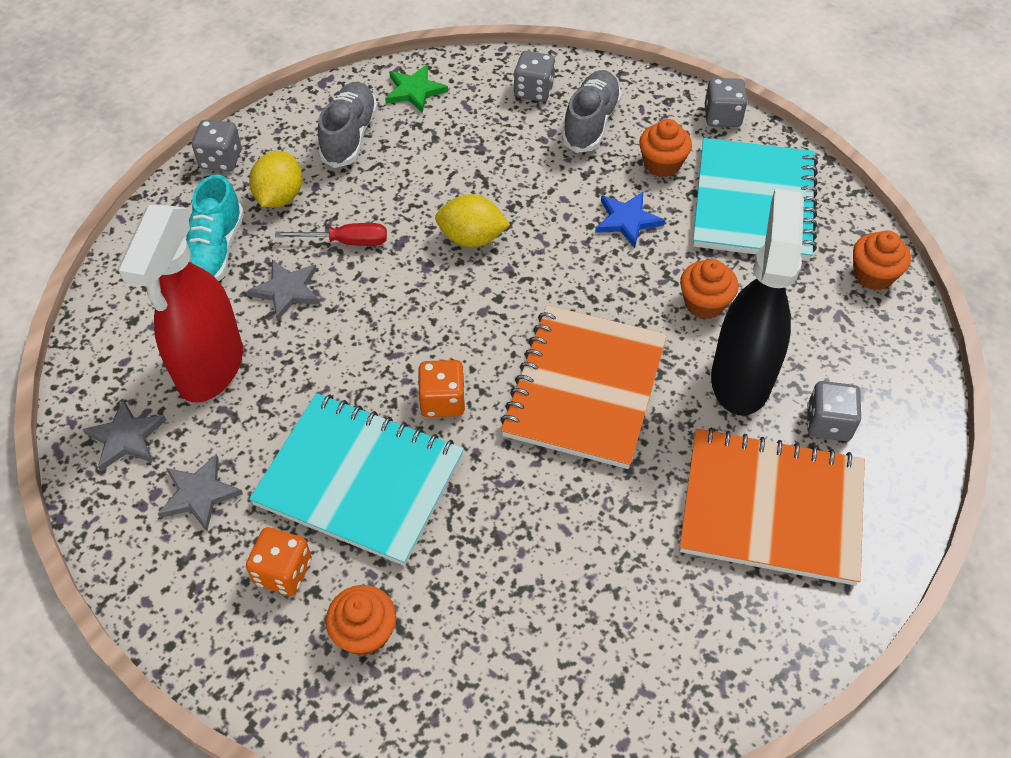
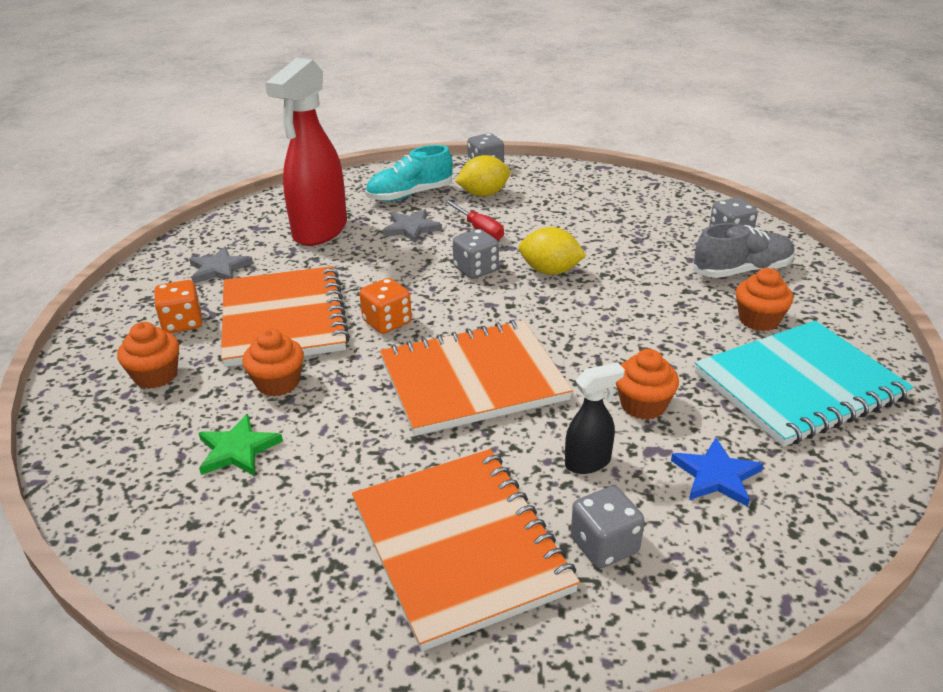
camera: 55 degrees right, 20 degrees down
(126, 437) = (240, 229): grey star -> none
(210, 368) = (319, 231): red spray bottle -> red spray bottle turned 45 degrees counterclockwise
(349, 136) = (569, 193): grey shoe -> none
(360, 480) = (284, 319): turquoise notebook -> orange notebook
(414, 91) = (647, 196): green star -> green star (237, 450)
(472, 238) = (550, 271): yellow lemon -> yellow lemon turned 45 degrees counterclockwise
(627, 220) = (671, 329): blue star -> blue star (716, 476)
(722, 117) = (865, 328): grey dice -> grey dice (476, 269)
(741, 378) = (588, 462): black spray bottle -> black spray bottle, size x0.47
(873, 275) = (834, 501): orange cupcake -> orange cupcake (278, 383)

